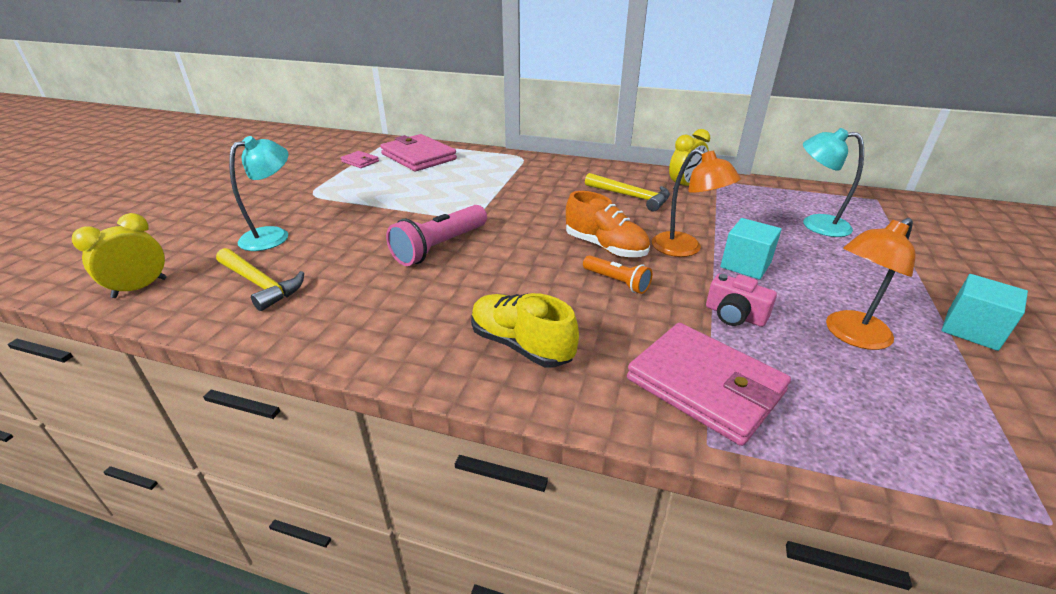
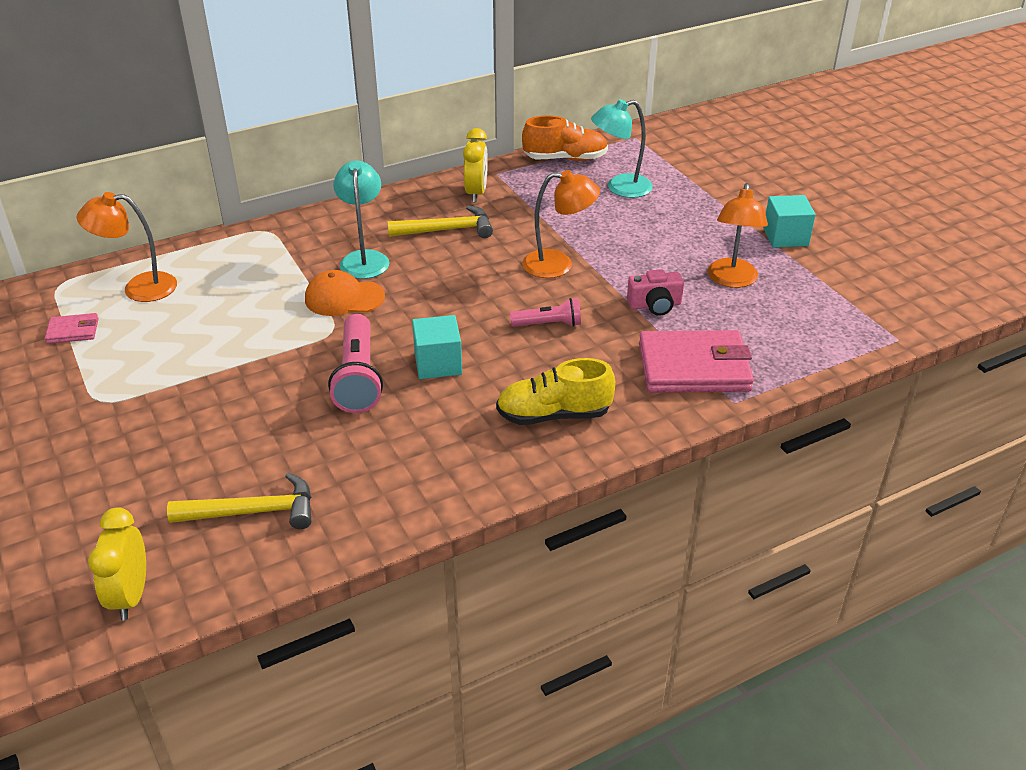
camera: 45 degrees left, 5 degrees up
(273, 235) = (160, 467): turquoise lamp -> turquoise lamp (364, 258)
(418, 157) = (139, 288): pink wallet -> orange lamp
(506, 204) = (344, 298): none -> orange cap
(605, 247) = (497, 297): orange shoe -> orange shoe (565, 159)
(617, 282) = (548, 324): orange flashlight -> pink flashlight
(745, 265) = (615, 256): turquoise cube -> turquoise cube (438, 363)

